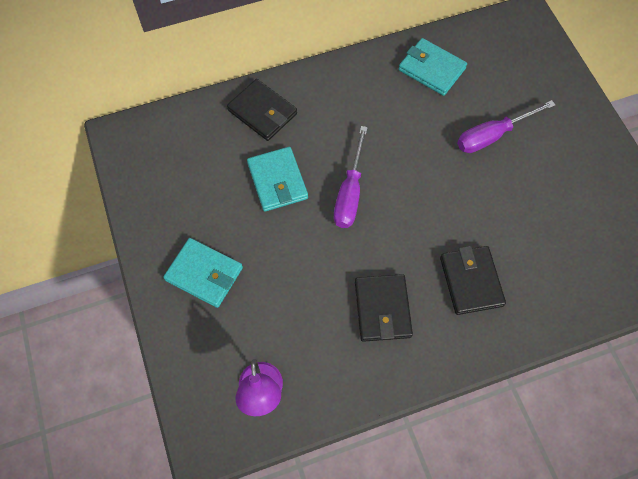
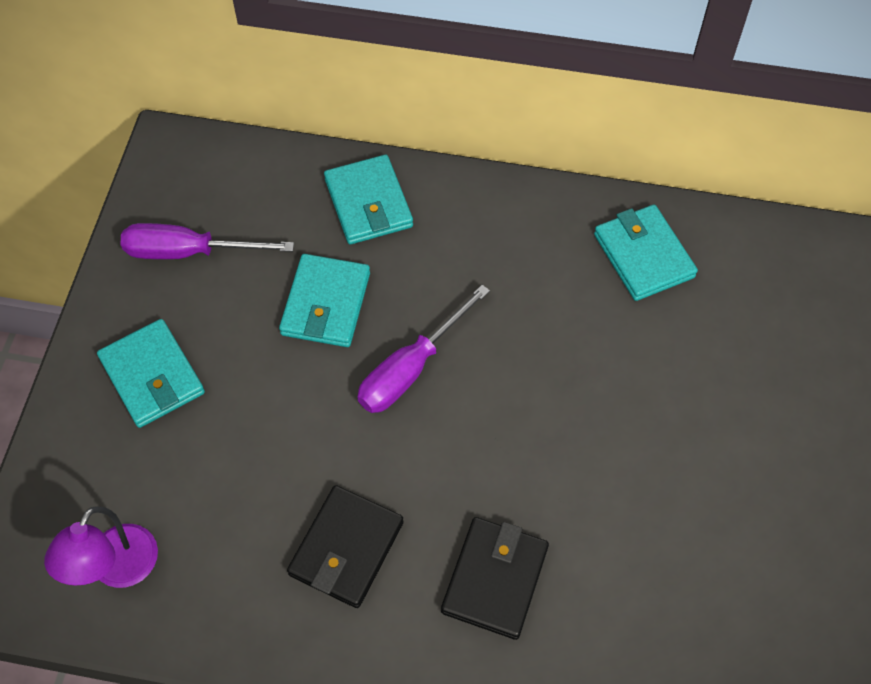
camera: 30 degrees right, 5 degrees down
(262, 112) = (368, 203): black wallet -> turquoise wallet
(492, 135) = (669, 392): purple screwdriver -> purple screwdriver (189, 252)

